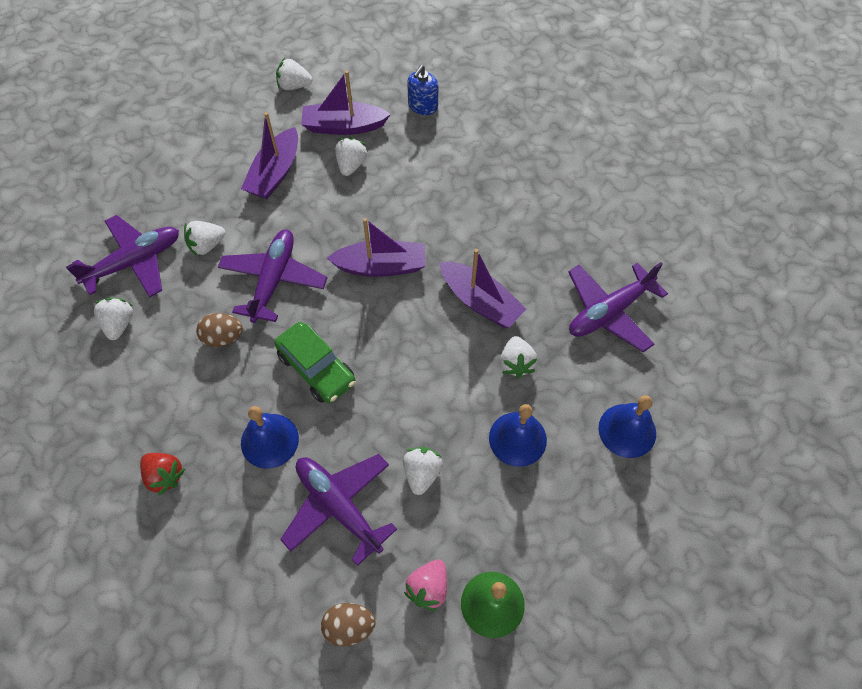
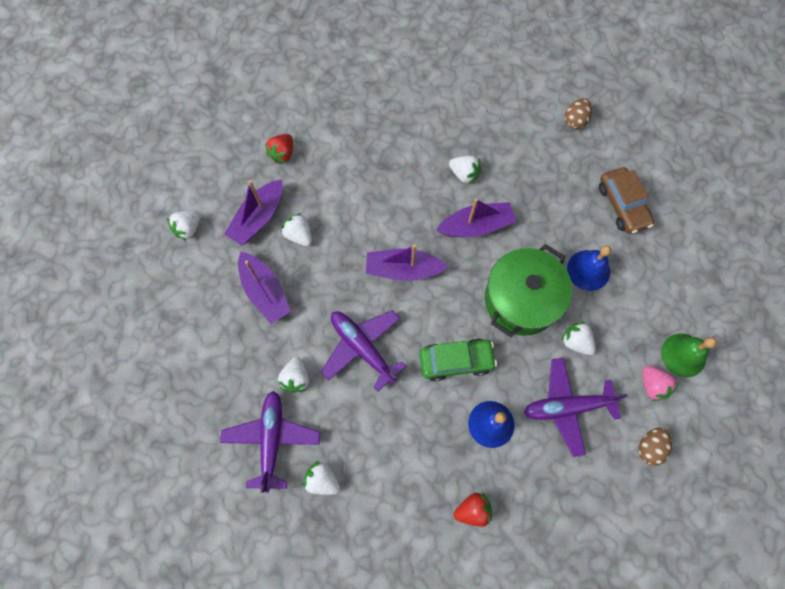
camera: 55 degrees left, 10 degrees up
(223, 337) = (387, 410): brown egg -> brown egg (575, 121)
(381, 266) = (403, 269): purple boat -> purple boat turned 120 degrees counterclockwise
(423, 106) = (282, 153): blue soap dispenser -> red strawberry
(430, 391) = (521, 300): none -> green pot
(516, 363) = (536, 235): white strawberry -> white strawberry (464, 174)
(609, 312) = (536, 157): purple plane -> none
(627, 430) = (622, 205): blue bell -> brown car

